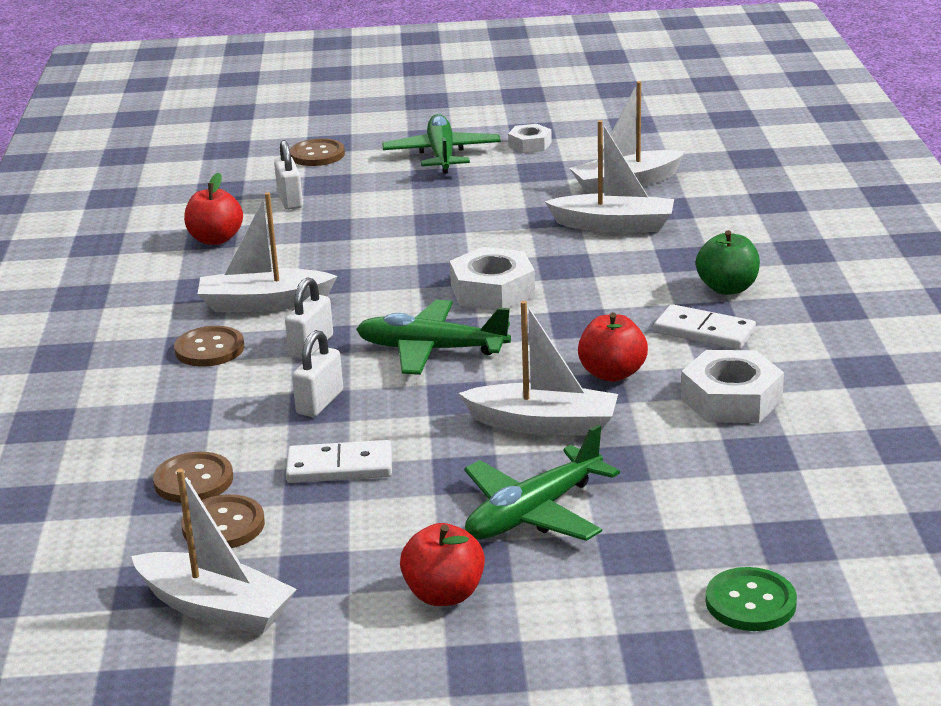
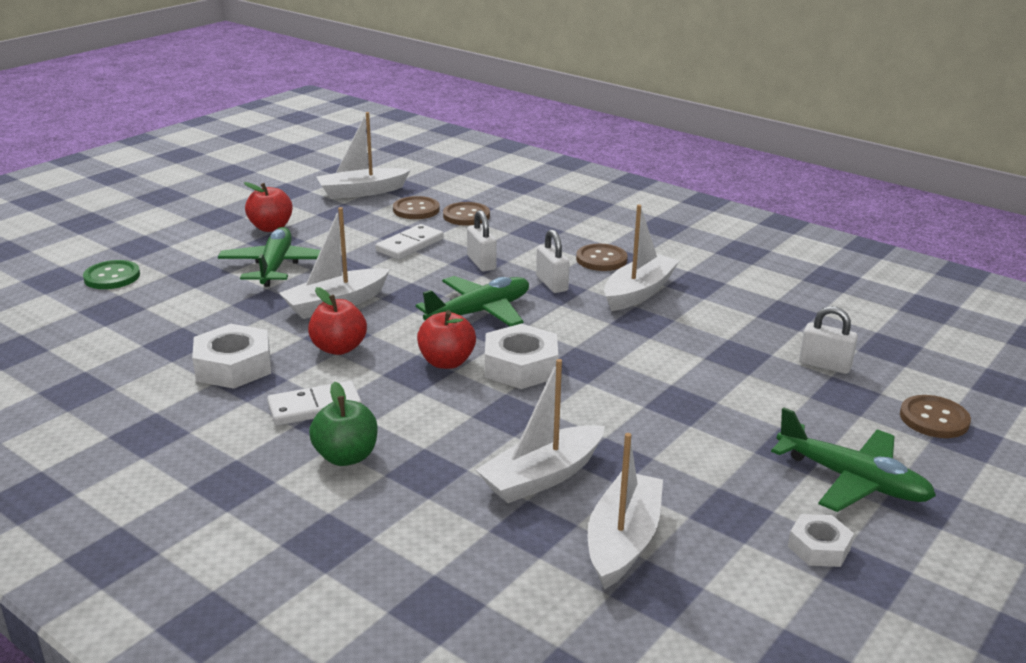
camera: 130 degrees right, 0 degrees up
(215, 239) = (779, 313): red apple -> red apple (446, 362)

